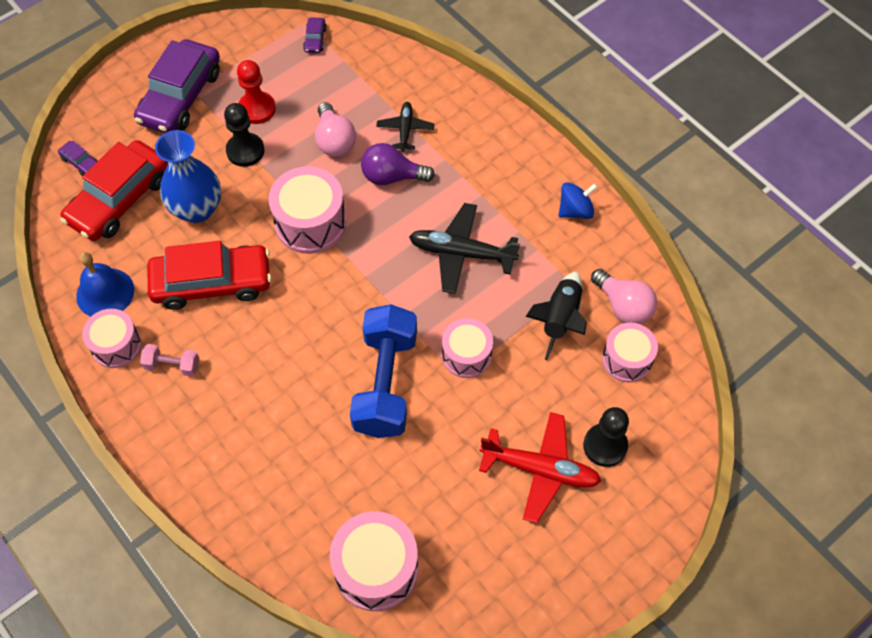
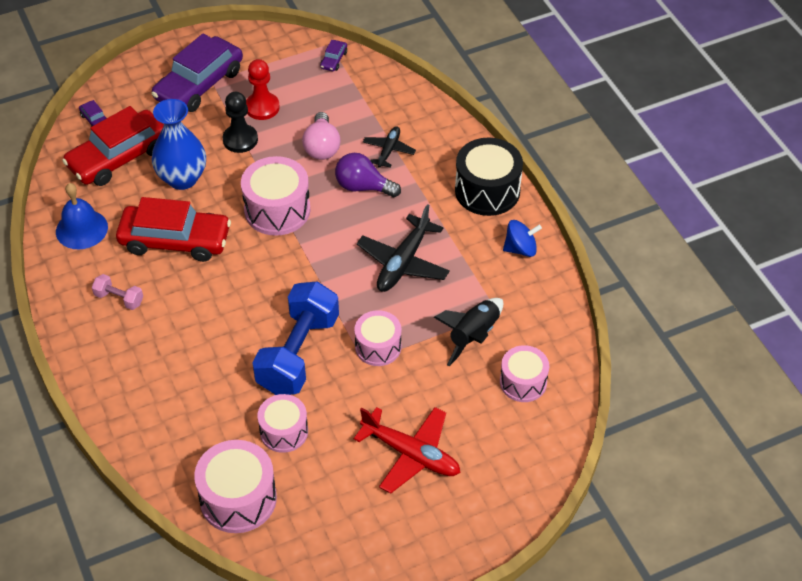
camera: 15 degrees right, 10 degrees down
(116, 345) = (77, 273): pink drum -> pink drum (284, 431)
(461, 253) = (403, 262): black plane -> black plane turned 90 degrees counterclockwise
(520, 153) = (487, 191): none -> black drum
(605, 446) = (477, 448): black pawn -> none
(623, 306) = (536, 338): pink light bulb -> none

